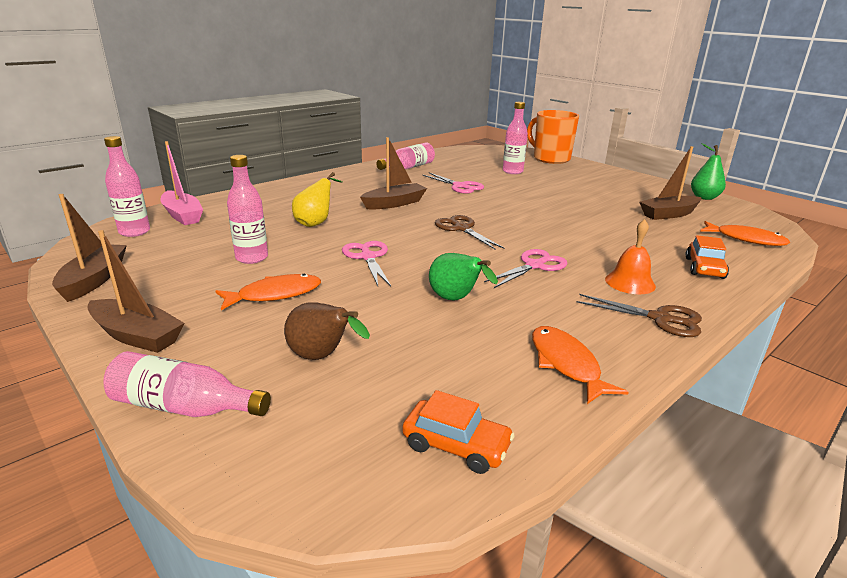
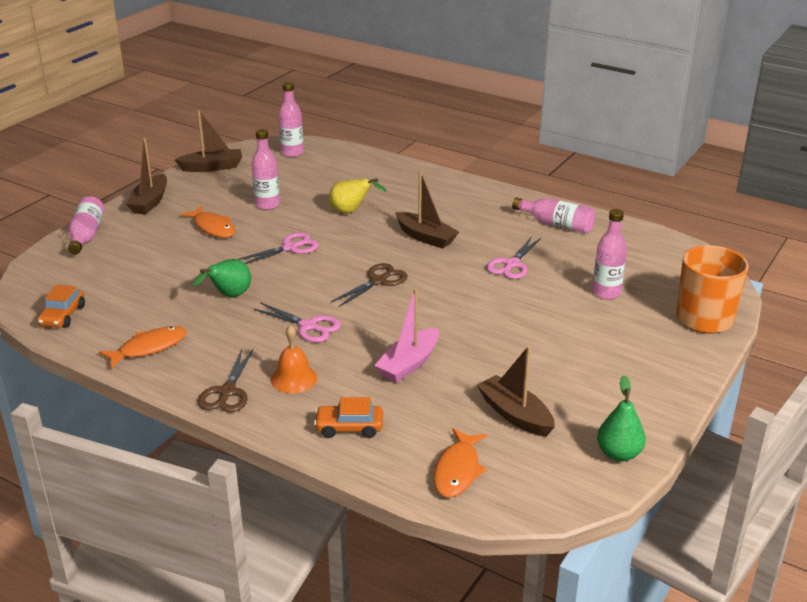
camera: 75 degrees right, 5 degrees up
(183, 215) = (334, 158): pink boat -> pink boat (409, 364)
(322, 357) = (139, 261): brown pear -> none

